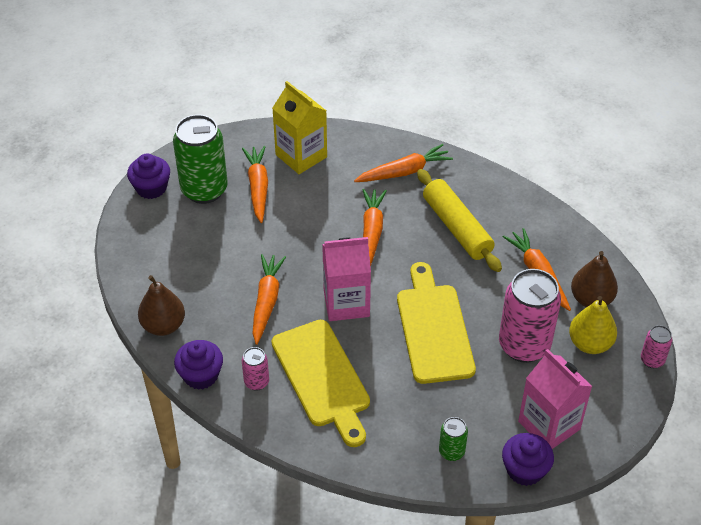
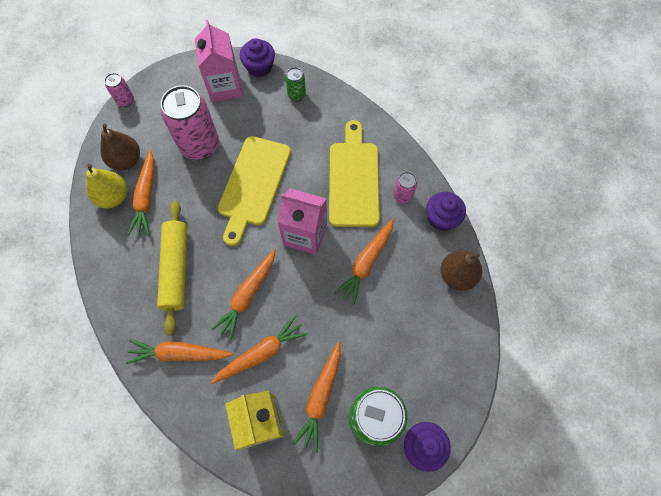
camera: 155 degrees left, 20 degrees up
(330, 197) = (261, 353): none -> orange carrot
(590, 344) = (155, 128): yellow pear -> yellow pear (113, 197)

